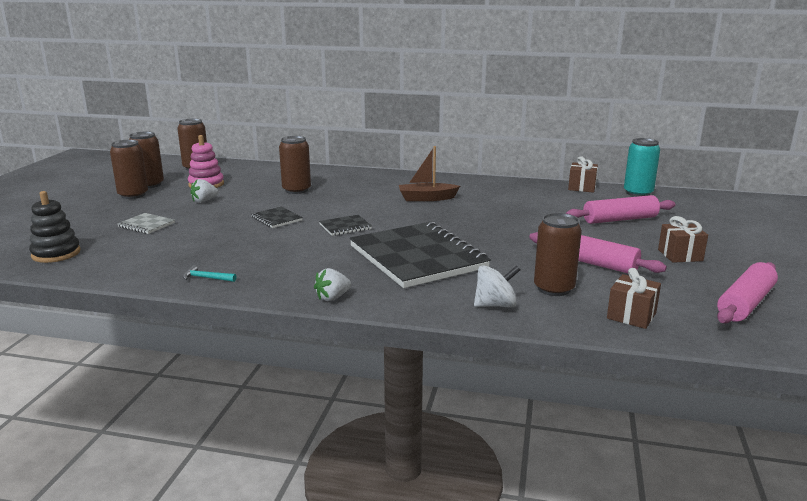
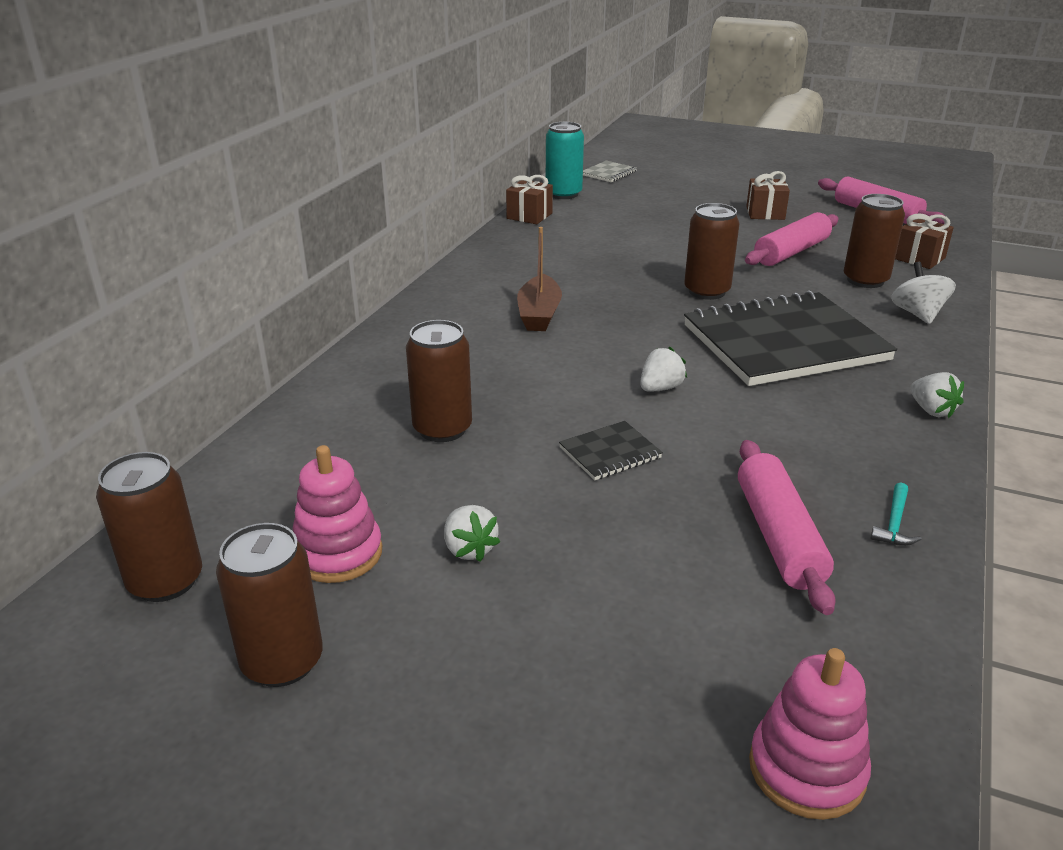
camera: 80 degrees left, 10 degrees up
(56, 254) = (806, 769): black stacking toy -> pink stacking toy
(133, 195) = (368, 685): brown can -> brown can (707, 291)
(146, 225) = (619, 629): grey notebook -> grey notebook (608, 173)
(345, 227) = (660, 388): black notebook -> white strawberry
(619, 219) = (655, 218): pink rolling pin -> pink rolling pin (778, 536)

